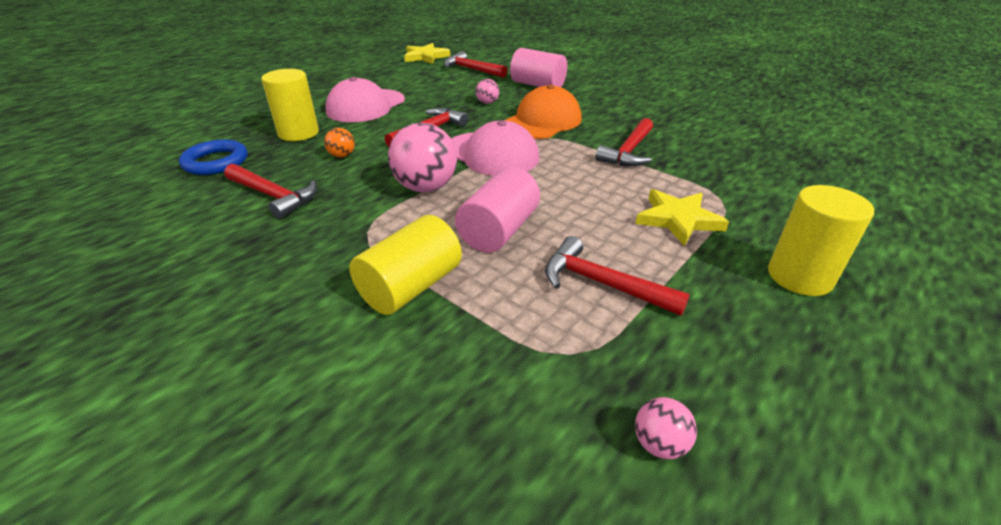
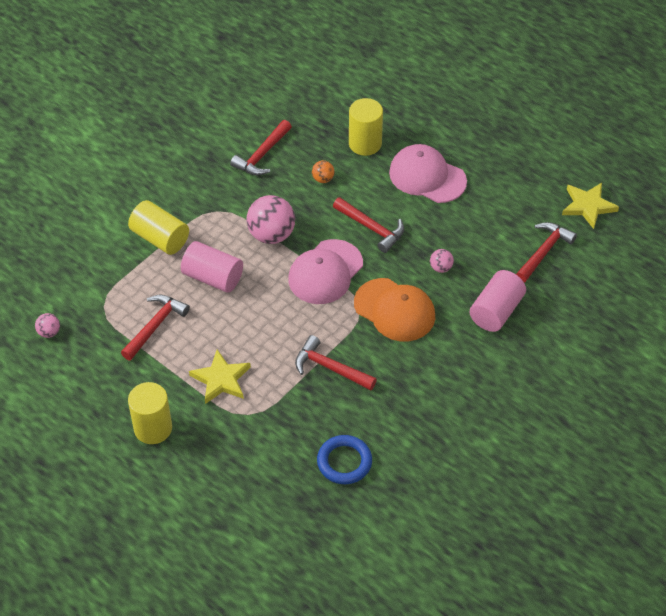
camera: 90 degrees right, 15 degrees up
(216, 162) = (313, 110): blue ring -> blue ring (344, 462)

